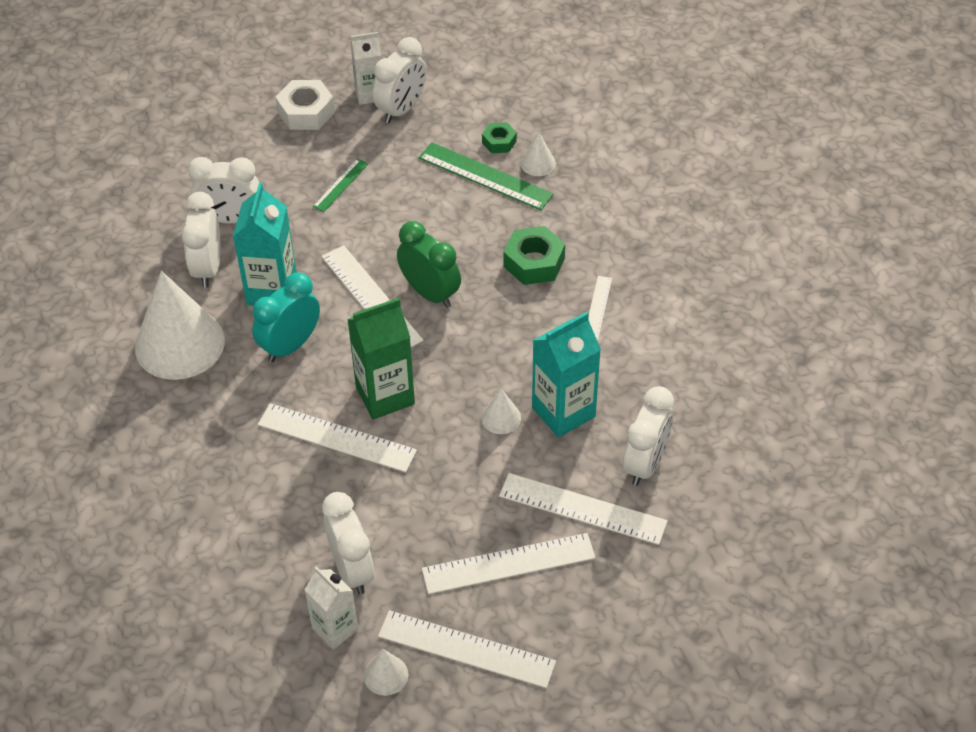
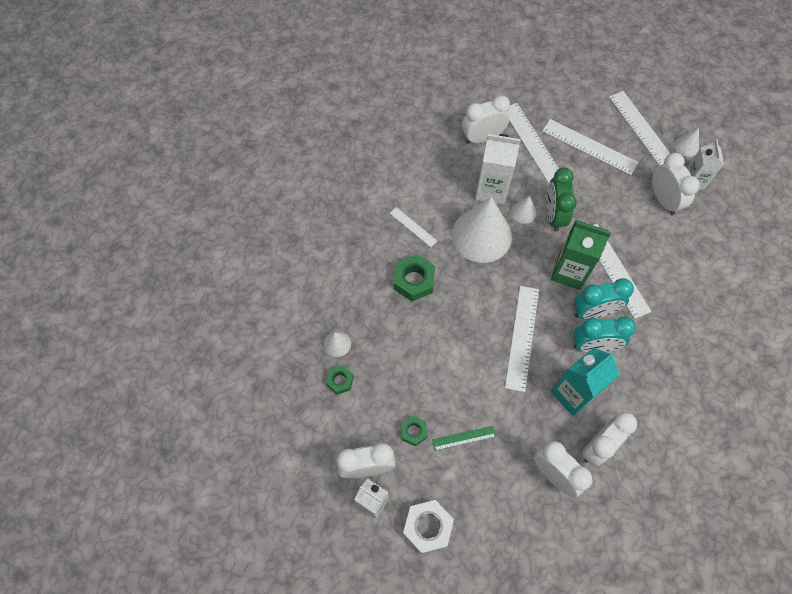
camera: 135 degrees left, 15 degrees up
(179, 344) = (656, 403): white cone -> white cone (481, 235)
(320, 376) = (593, 312): none -> turquoise clock
(352, 569) = (663, 200): white clock -> white clock turned 135 degrees clockwise
(390, 157) = (413, 431): none -> green nut
(430, 293) = (487, 311): green clock -> green clock (553, 215)
(485, 176) = (375, 363): green ruler -> none
(563, 412) = (491, 190): turquoise carton -> white carton
(597, 308) = (413, 227): white ruler -> white ruler turned 75 degrees clockwise

